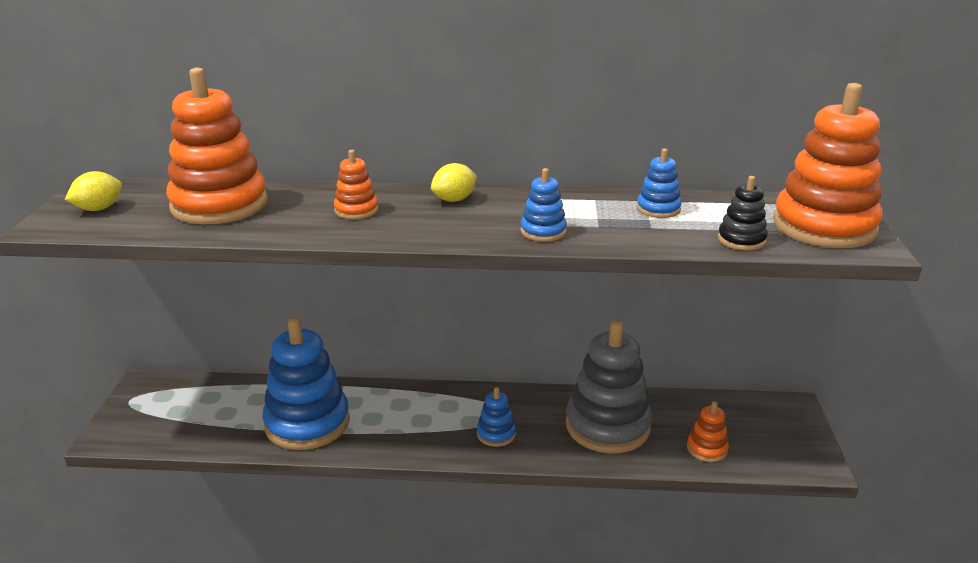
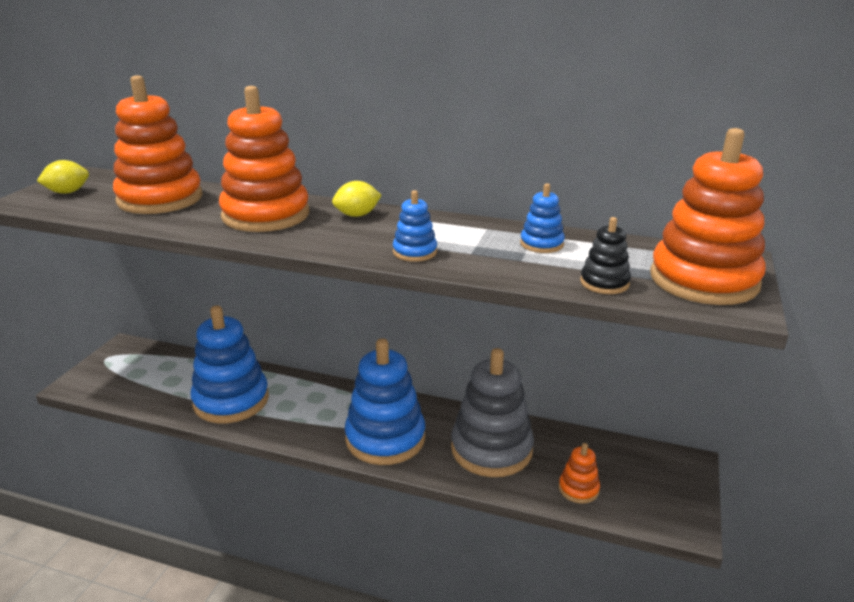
camera: 15 degrees right, 0 degrees up
(356, 210) = (266, 215): orange stacking toy -> orange stacking toy, size x2.18
(496, 434) = (385, 438): blue stacking toy -> blue stacking toy, size x2.18

